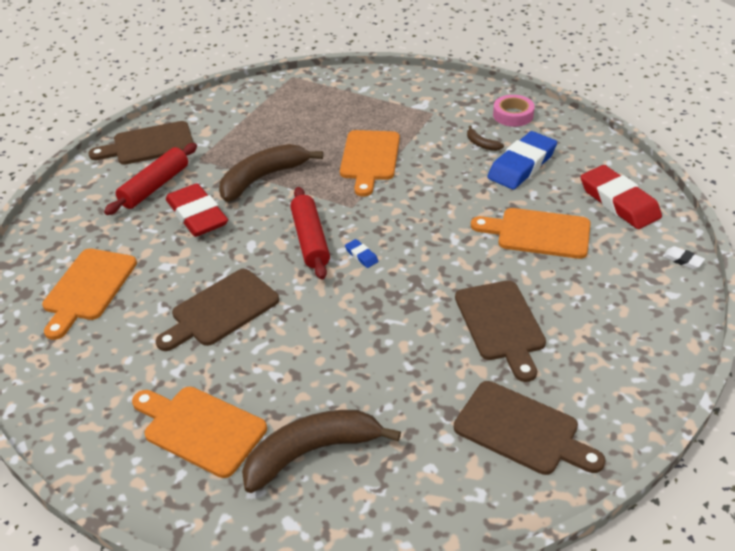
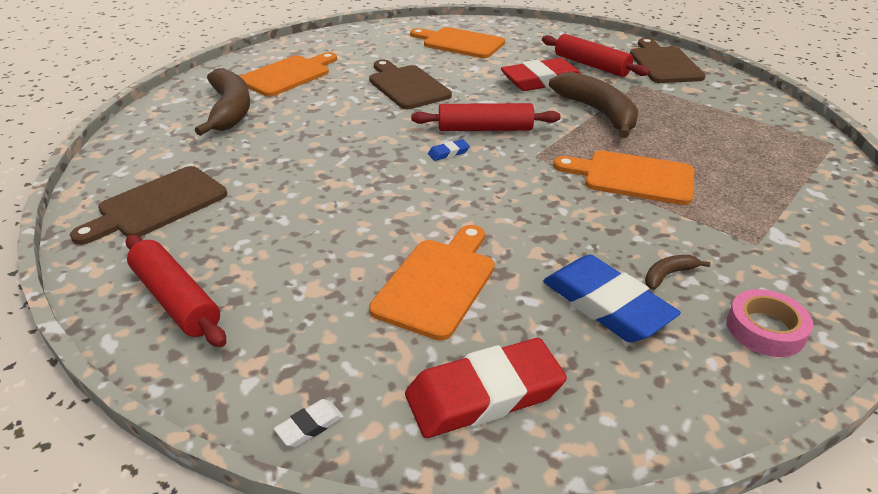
camera: 100 degrees right, 5 degrees down
(501, 325) = (295, 219): brown cutting board -> none
(628, 359) = (176, 299): none -> red rolling pin

